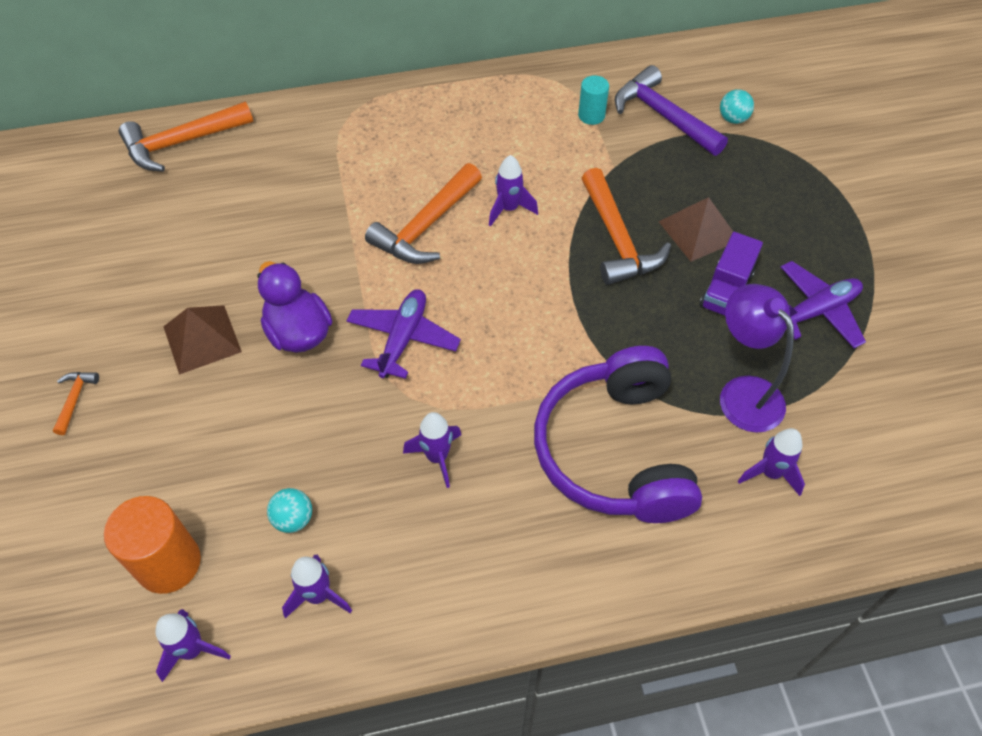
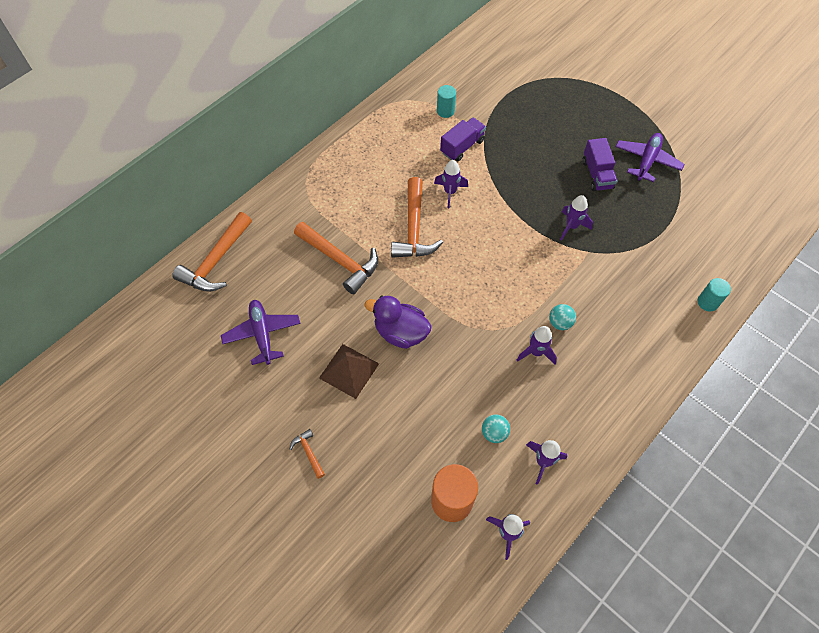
camera: 35 degrees left, 5 degrees up
(403, 339) = (460, 300): purple plane -> purple plane (262, 334)
(574, 165) = (462, 146): none -> purple truck
(614, 451) = (616, 292): purple headphones -> none
(617, 239) = (521, 177): orange hammer -> orange hammer (340, 261)
(663, 116) = (483, 91): purple hammer -> none
(698, 231) = (557, 149): brown pyramid -> none
(733, 119) = (521, 73): turquoise ball -> turquoise ball (560, 323)
(738, 544) = (707, 302): none -> turquoise cylinder
(743, 392) = (648, 225): purple lamp -> none
(770, 473) = (692, 258): purple rocket -> purple rocket (571, 226)

